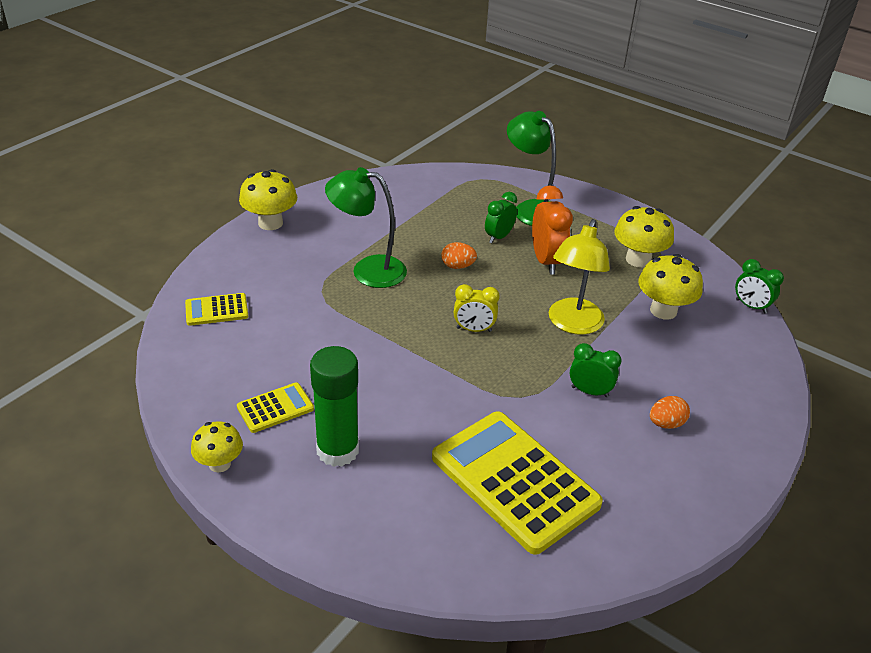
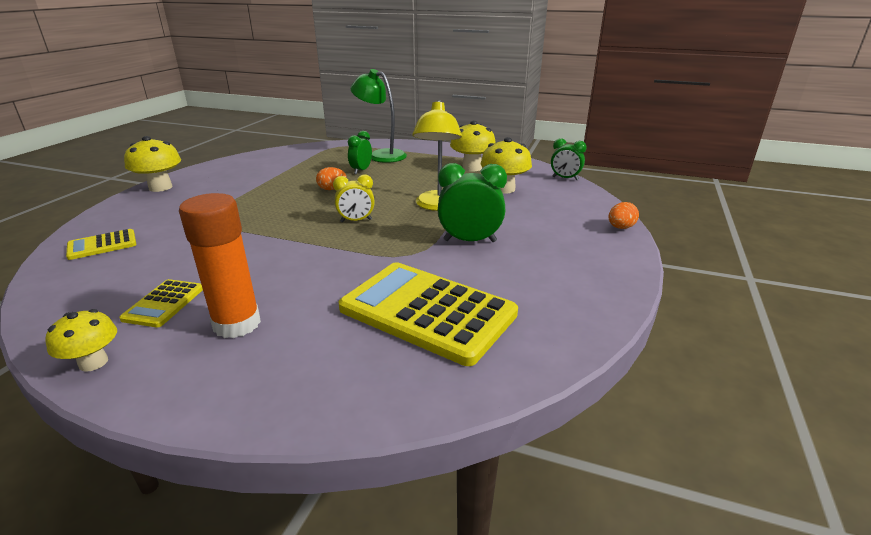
camera: 15 degrees left, 10 degrees down
(275, 408) = (164, 303): yellow calculator -> yellow calculator turned 150 degrees clockwise
(337, 450) = (237, 324): green glue stick -> orange glue stick
(368, 270) = (253, 201): green lamp -> none
(546, 261) = (403, 177): orange clock -> none
(590, 391) = (470, 241): green clock -> green clock, size x1.56
(666, 424) = (542, 249): orange egg -> orange egg (620, 228)

